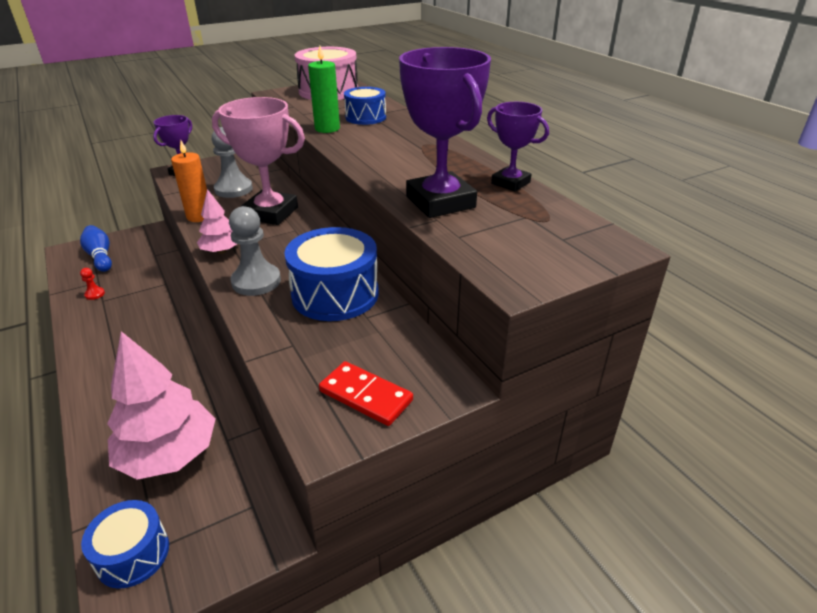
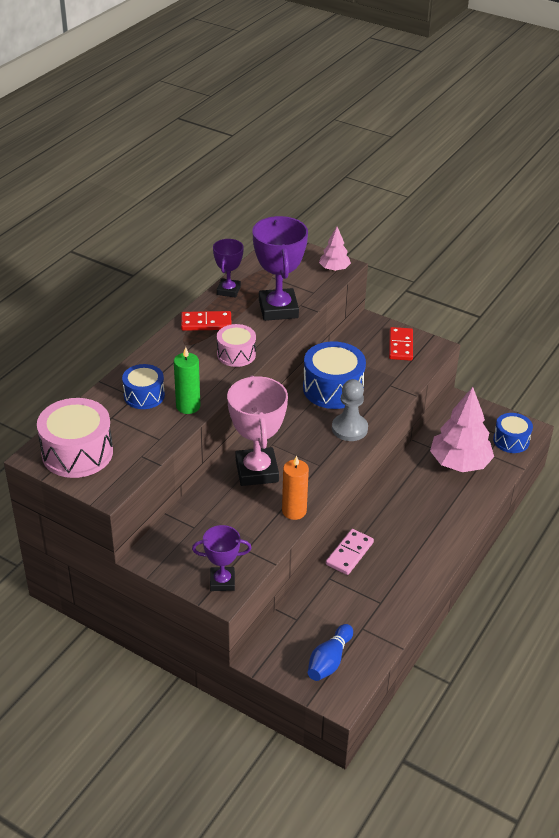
camera: 120 degrees left, 5 degrees up
(95, 294) = (378, 615): red pawn -> none
(171, 304) = (349, 553): none -> pink domino
(221, 251) = (330, 466): pink tree -> pink tree (334, 269)
(233, 189) = (231, 520): grey pawn -> none
(377, 161) = (236, 354): none -> pink drum
(440, 202) = (278, 309): purple trophy -> purple trophy turned 45 degrees counterclockwise
(452, 159) = (206, 323): none -> red domino

